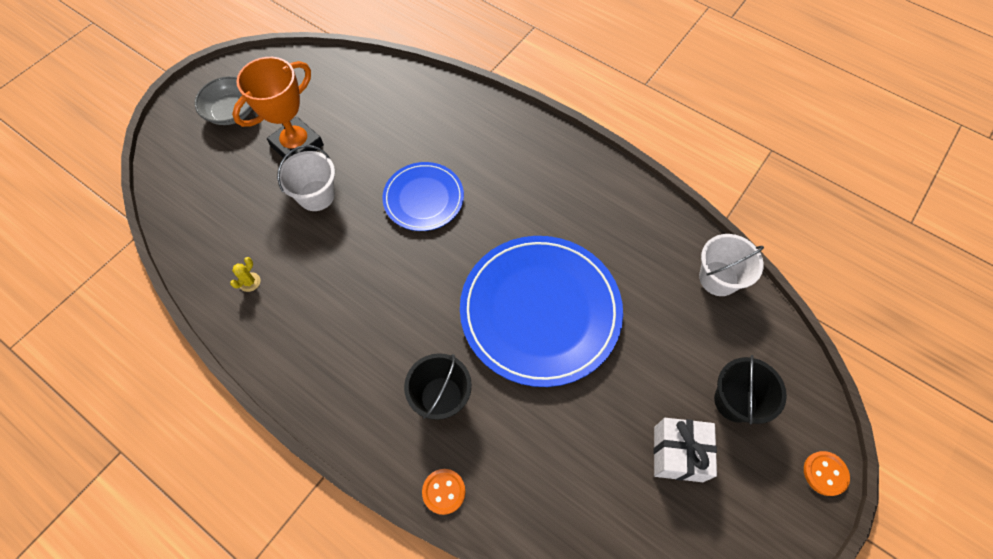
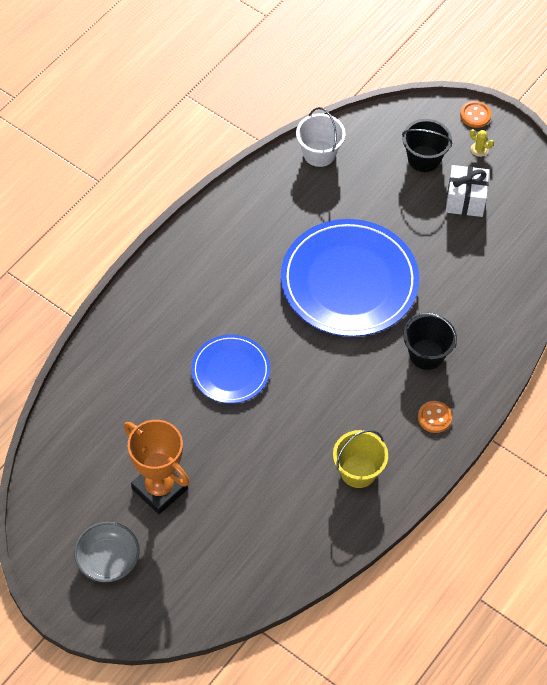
camera: 90 degrees left, 5 degrees down
(249, 282) = (319, 513): yellow cactus -> yellow cactus (479, 149)
(294, 320) = (358, 471): none -> yellow bucket
(316, 195) = (223, 465): white bucket -> none
(444, 491) = (500, 352): orange button -> orange button (434, 417)

